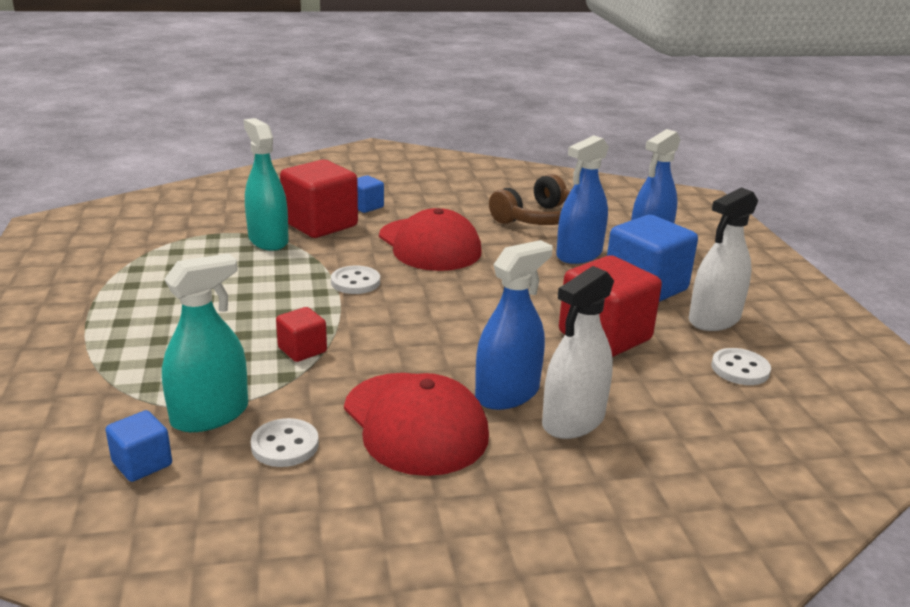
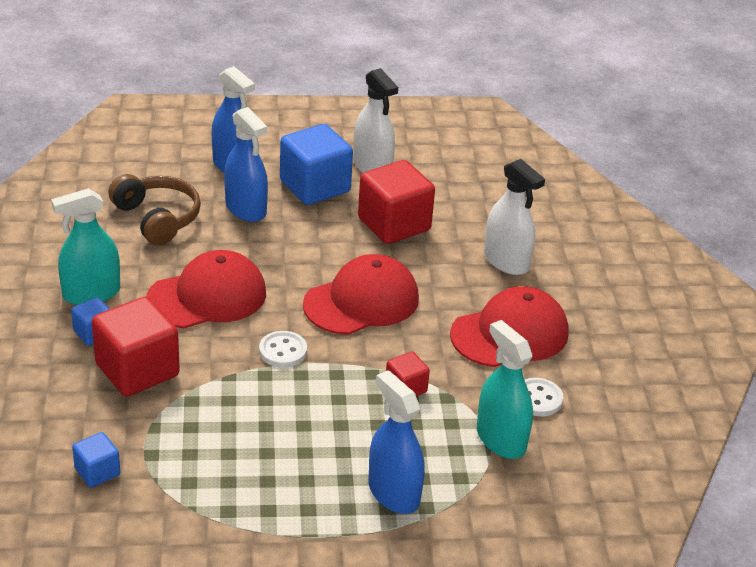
camera: 85 degrees left, 10 degrees up
(142, 463) = (562, 472): blue cube -> blue cube (97, 472)
(268, 240) = (172, 410): turquoise spray bottle -> turquoise spray bottle (91, 293)
(448, 320) = (361, 301): none -> red cap
(507, 394) = (473, 285): blue spray bottle -> blue spray bottle (393, 493)
(740, 369) = (443, 175): white button -> none

